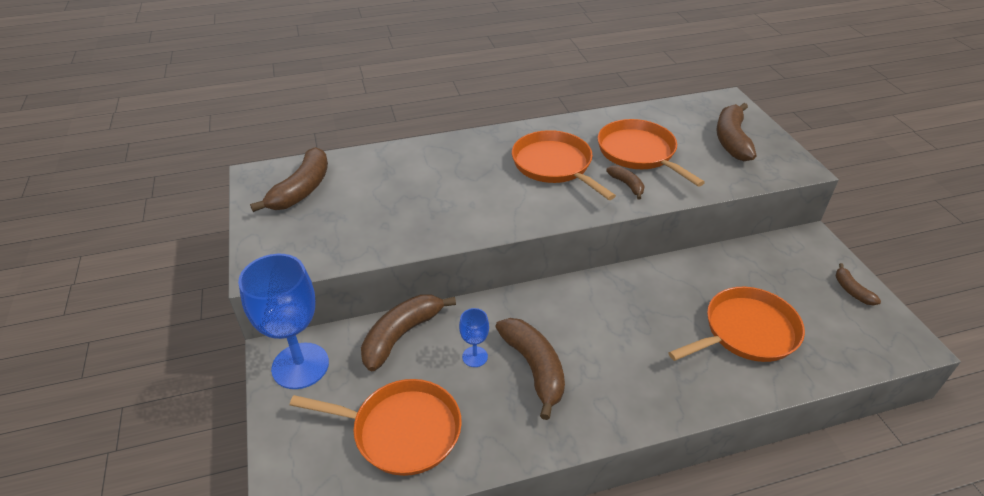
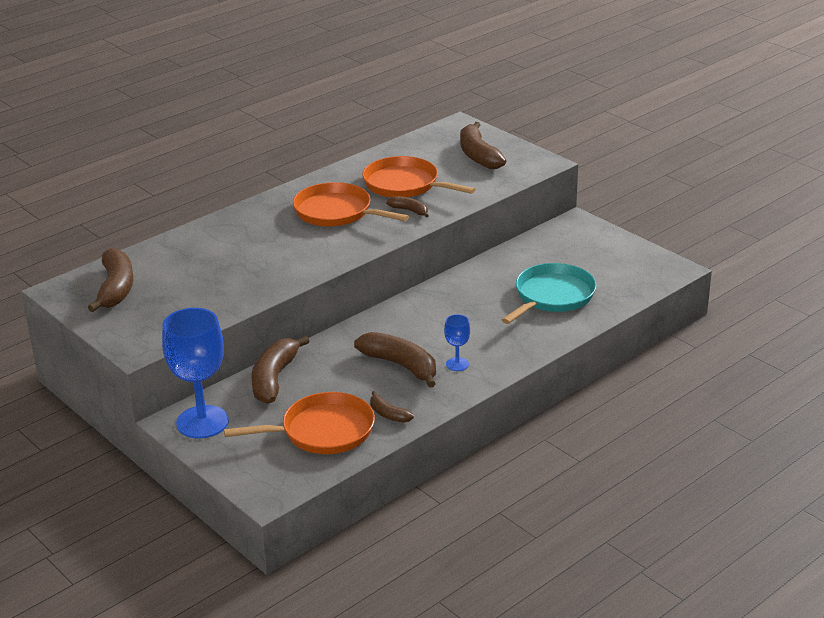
camera: 25 degrees left, 10 degrees down
(475, 357) = (347, 373): blue goblet -> blue goblet (457, 364)
(746, 332) = (552, 296): orange pan -> turquoise pan
(851, 290) = (619, 248): brown banana -> brown banana (388, 414)

